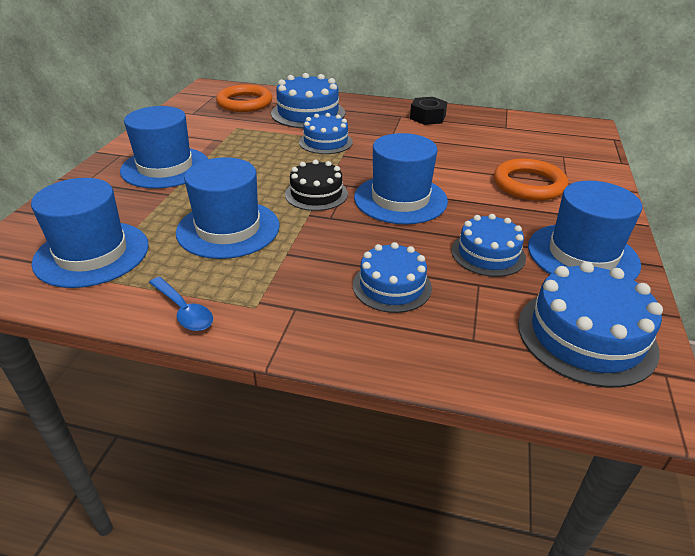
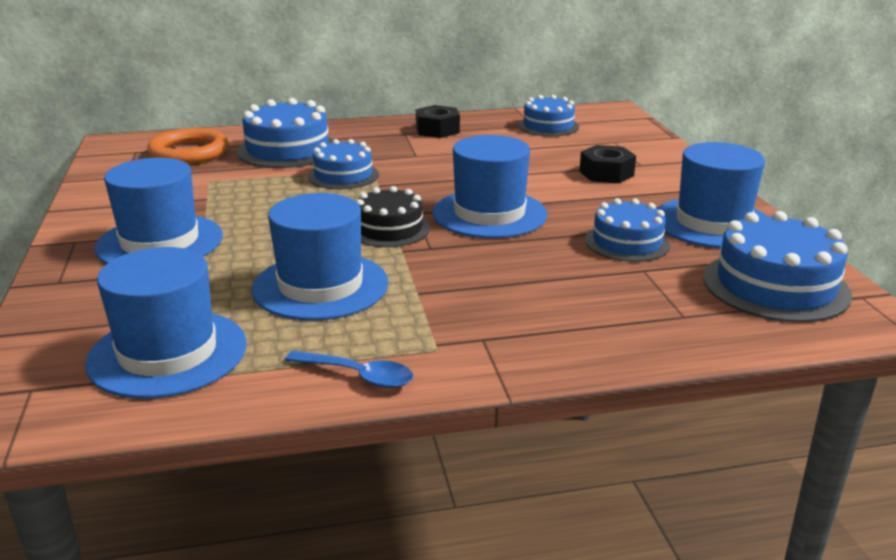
camera: 25 degrees left, 10 degrees down
(392, 286) = (562, 293): blue cake -> blue cake (548, 126)
(529, 184) = (606, 173): orange ring -> black nut

